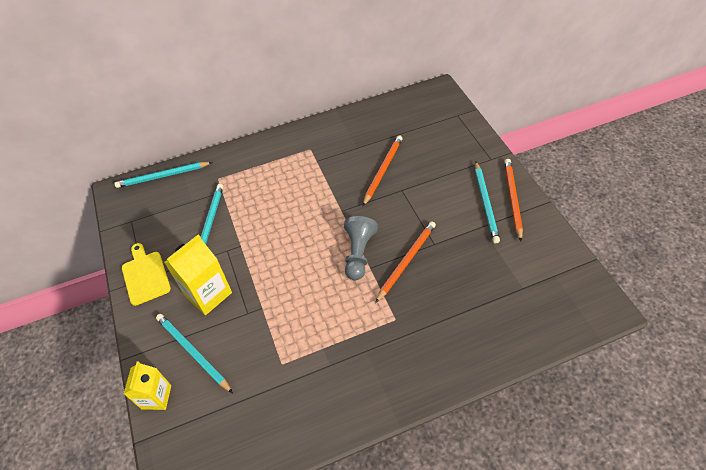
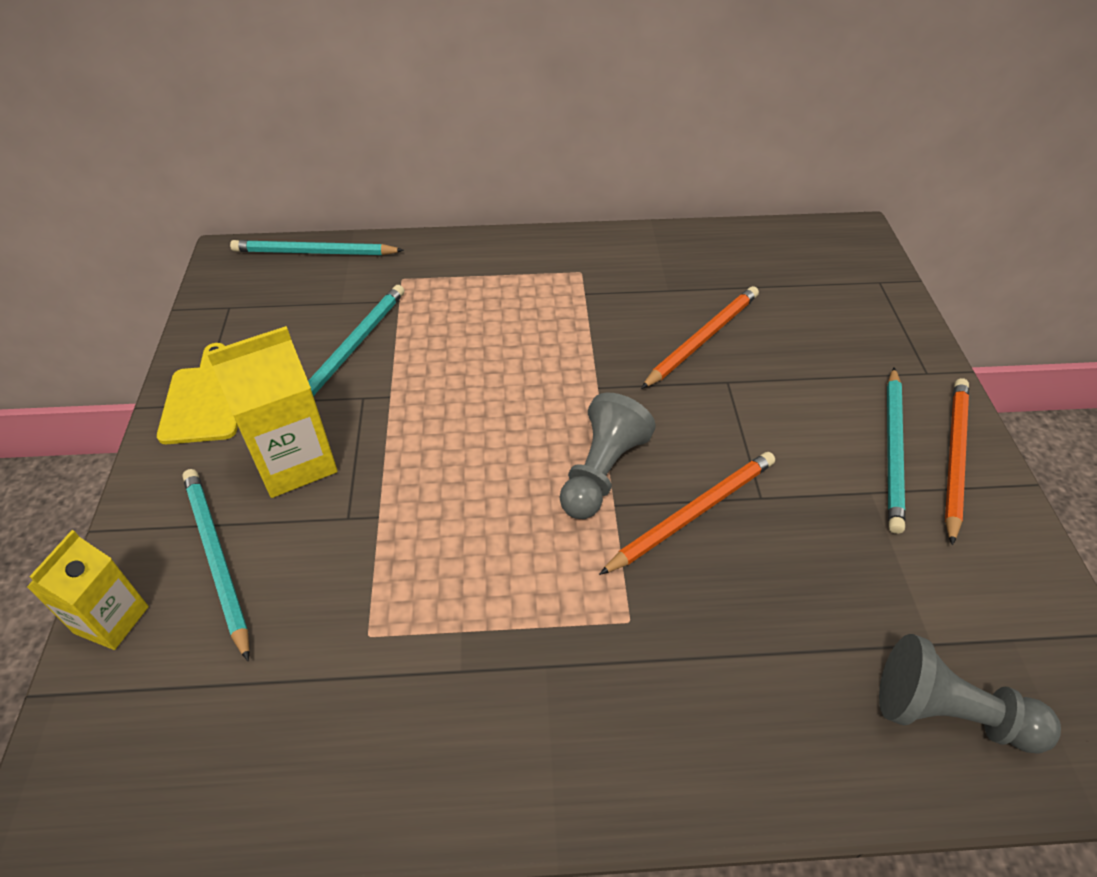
camera: 15 degrees right, 5 degrees down
(536, 315) = (948, 713): none -> grey pawn

